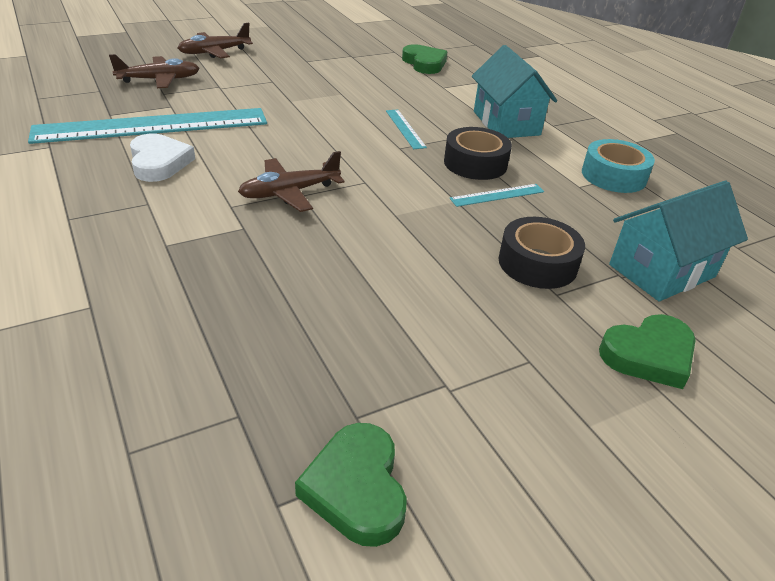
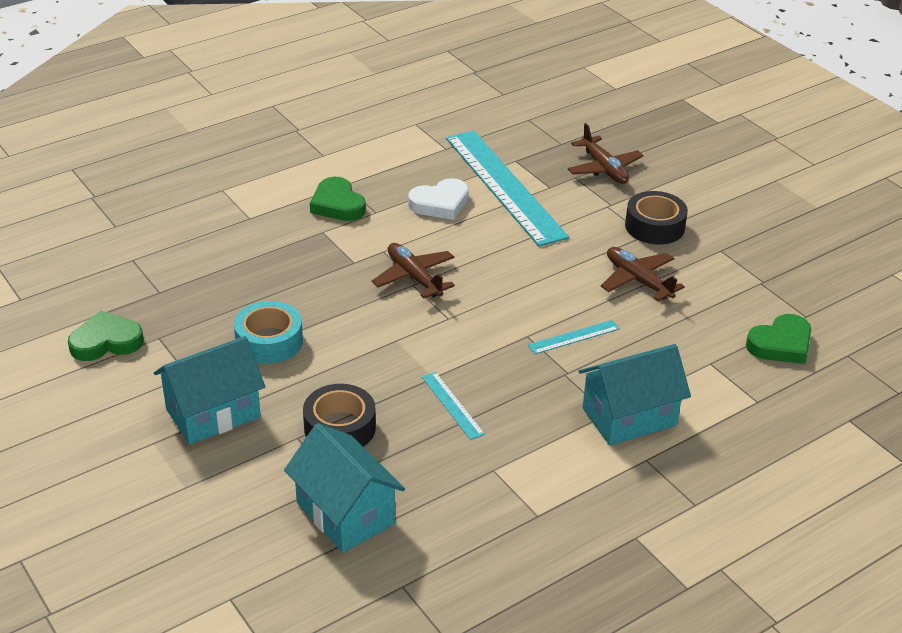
camera: 85 degrees right, 0 degrees up
(214, 52) = (699, 185): brown plane -> brown plane (638, 280)
(475, 163) = (514, 390): black tape -> black tape (654, 226)
(524, 362) = (213, 413): none -> turquoise house
(613, 176) = (528, 502): turquoise tape -> turquoise tape (269, 341)
(648, 355) = (226, 485): green heart -> green heart (337, 204)

